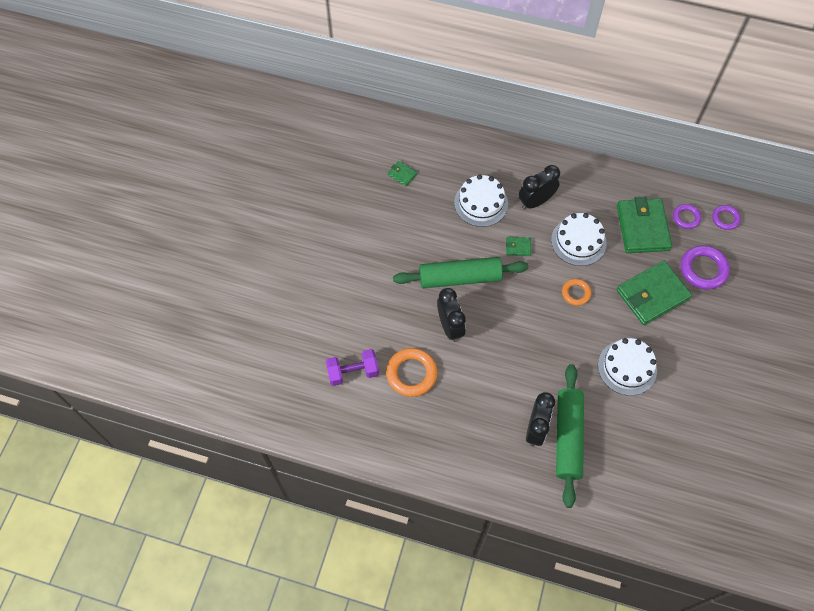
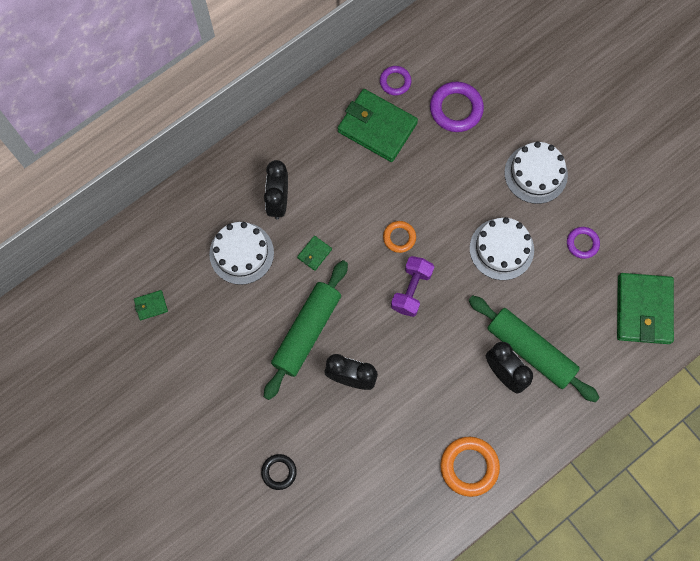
camera: 55 degrees left, 10 degrees up
(349, 323) = (279, 472): none -> black ring
(353, 372) = (333, 504): purple dumbbell -> purple dumbbell (411, 290)
(411, 374) = (373, 448): orange ring -> orange ring (469, 466)
(578, 241) = (349, 194): white cake -> white cake (536, 174)
(652, 294) = (448, 172): green wallet -> green wallet (643, 310)
(725, 219) = (421, 50): purple ring -> purple ring (582, 243)

